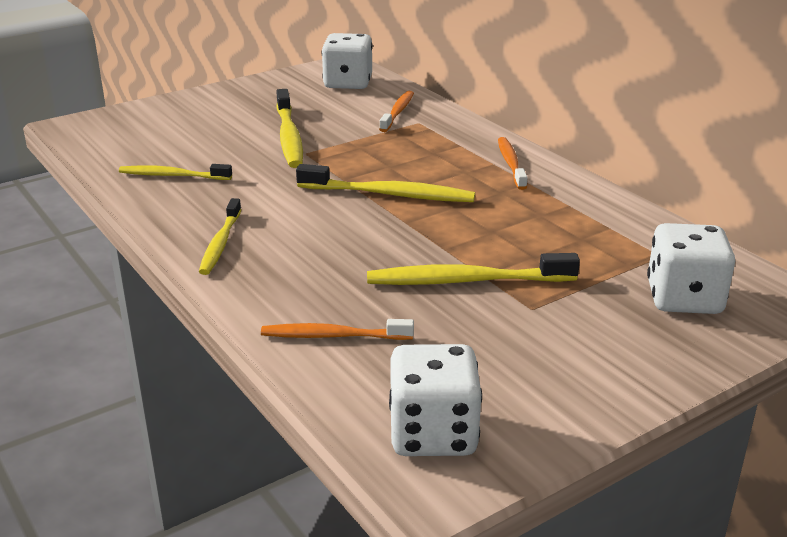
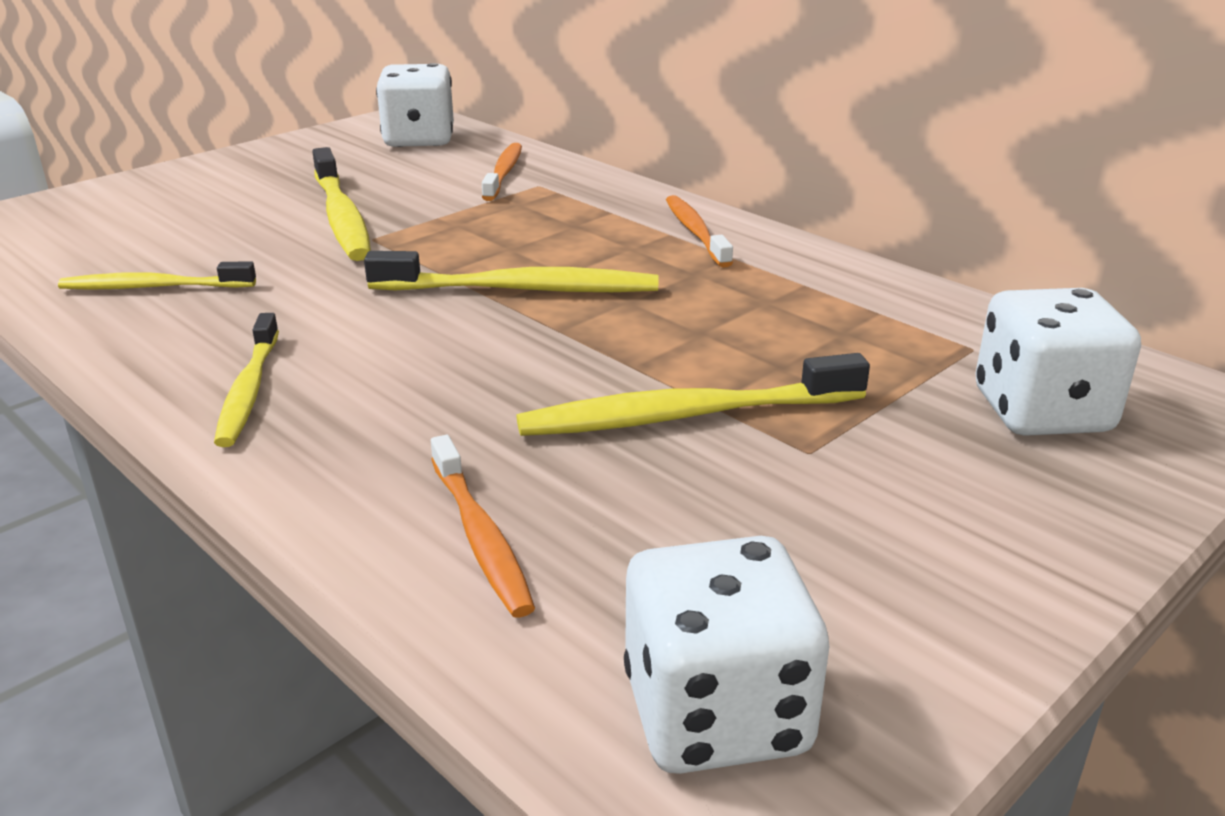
camera: 10 degrees left, 0 degrees up
(333, 336) = (480, 537): orange toothbrush -> orange toothbrush turned 105 degrees counterclockwise

